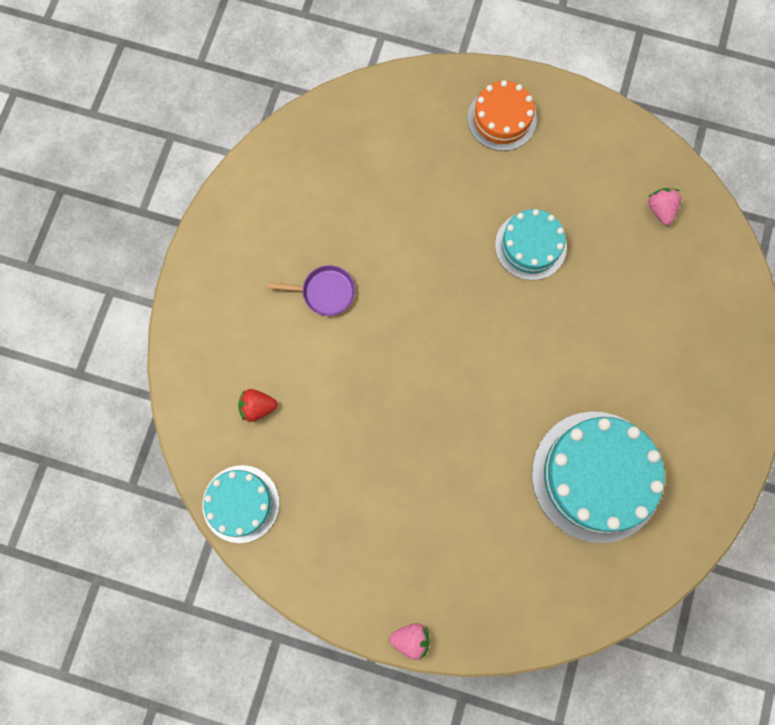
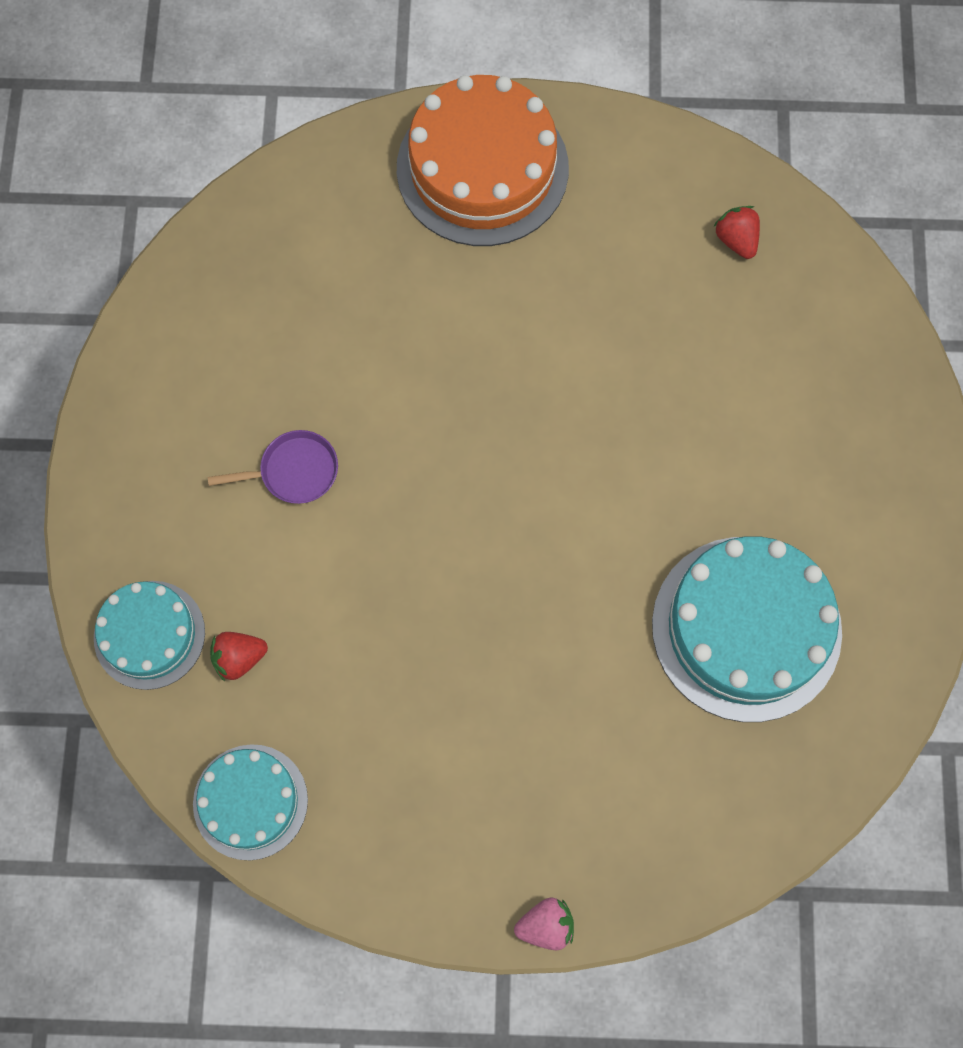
camera: 15 degrees left, 5 degrees down
(502, 119) = (482, 168): orange cake -> orange cake, size x1.71
(530, 246) = (569, 333): turquoise cake -> turquoise cake (149, 634)
(660, 210) = (736, 240): pink strawberry -> red strawberry

